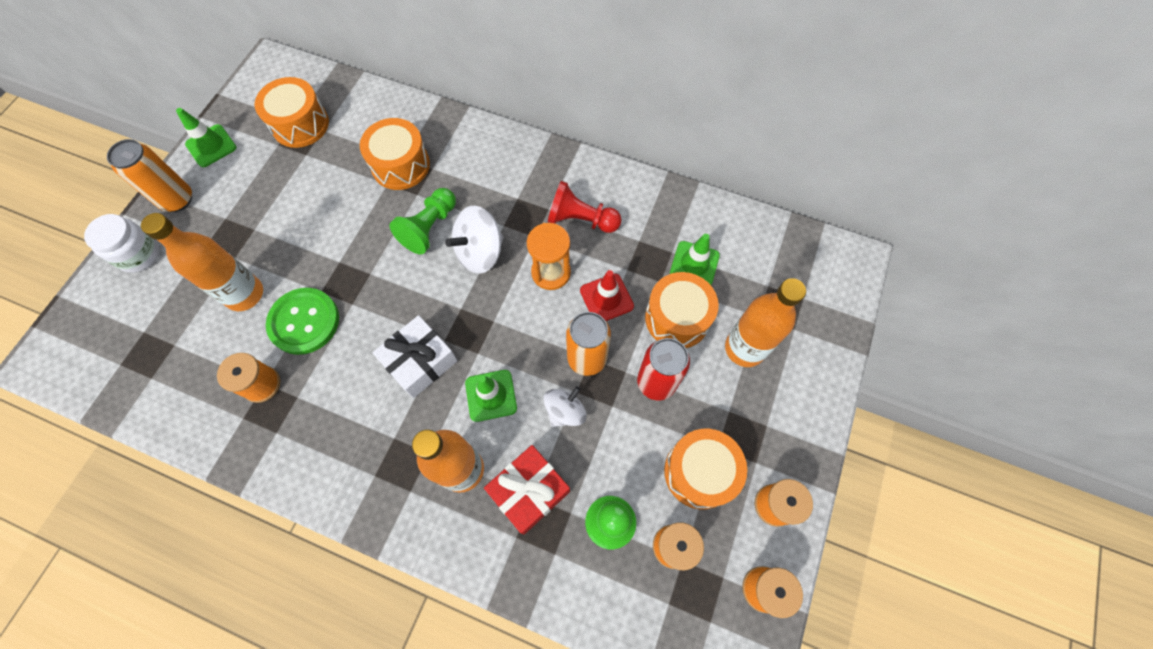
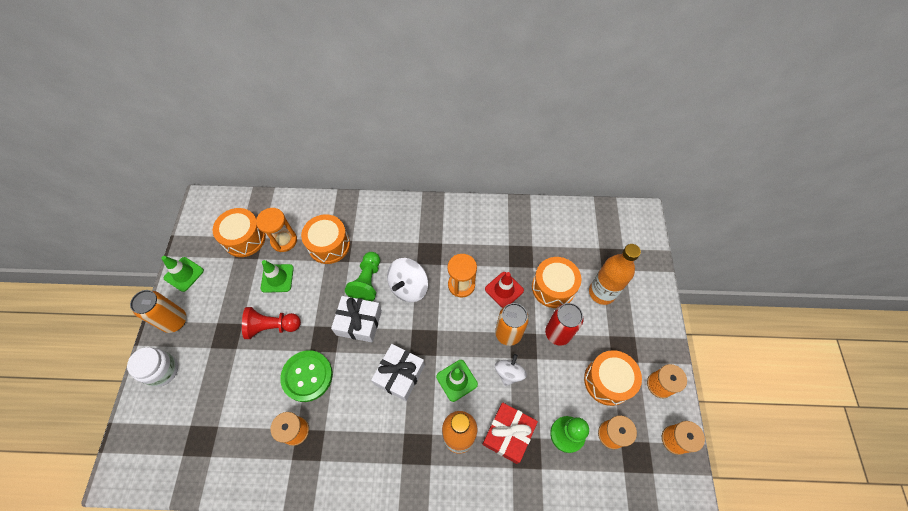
camera: 20 degrees left, 5 degrees down
(244, 294) = (255, 372): orange bottle -> none
(347, 142) = (284, 240): none -> orange hourglass
(396, 276) = (359, 322): none -> white gift
(581, 220) = (466, 243): red pawn -> red pawn (272, 326)
(694, 264) = (549, 249): green traffic cone -> green traffic cone (277, 278)

